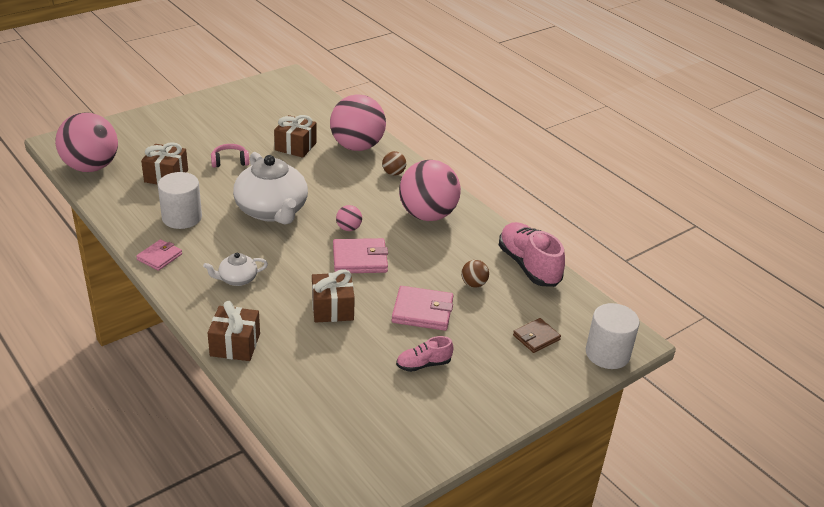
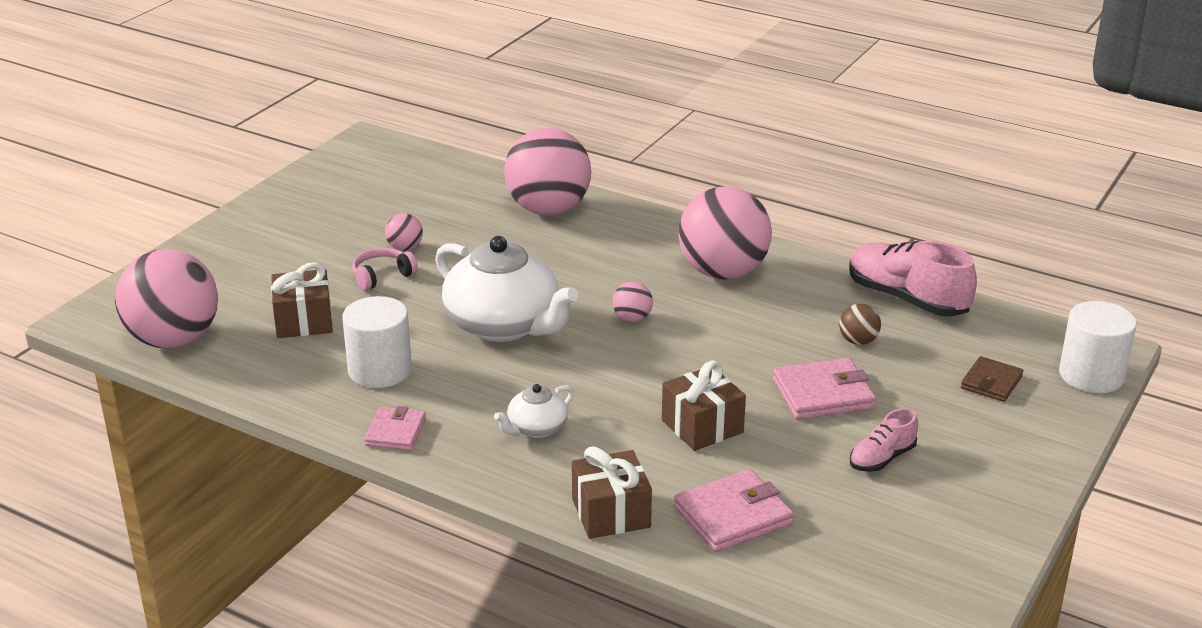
camera: 20 degrees left, 5 degrees down
(256, 148) = (405, 248): none -> pink ball
(295, 146) = (460, 232): brown gift -> none
(360, 259) = (682, 353): pink wallet -> pink wallet (733, 516)
(393, 173) = (630, 231): brown ball -> none

